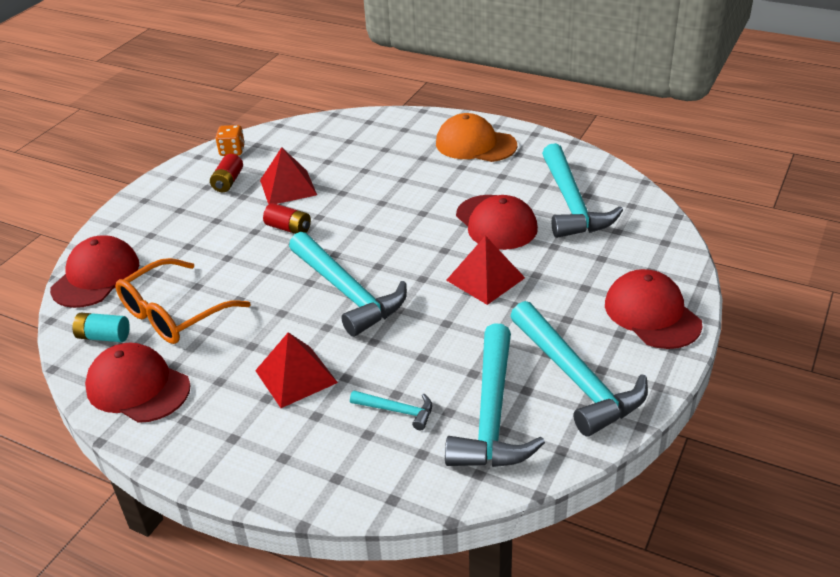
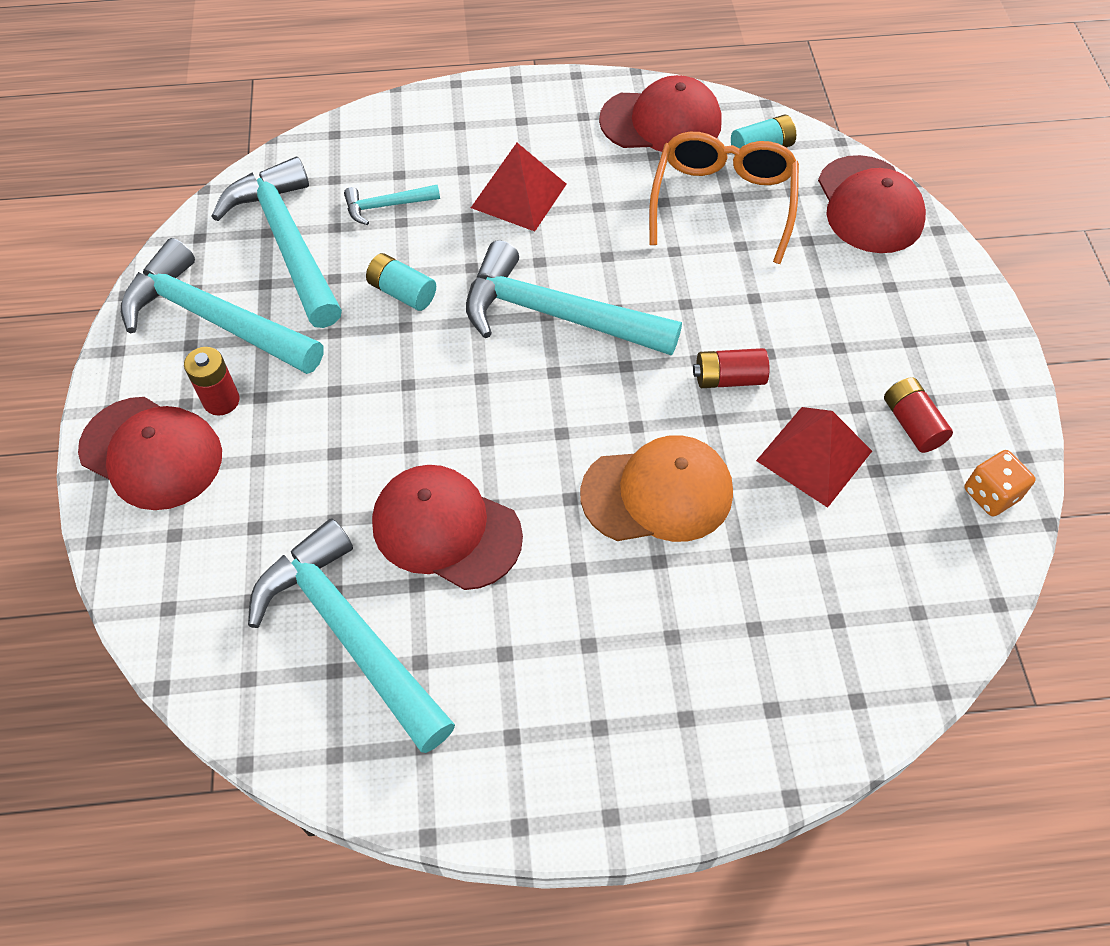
camera: 145 degrees right, 20 degrees up
(432, 344) = (402, 292): none -> turquoise battery
(475, 144) = (608, 726): orange cap -> orange cap (657, 493)
(485, 279) = (398, 414): red pyramid -> none
(594, 326) = (221, 401): none -> red battery

